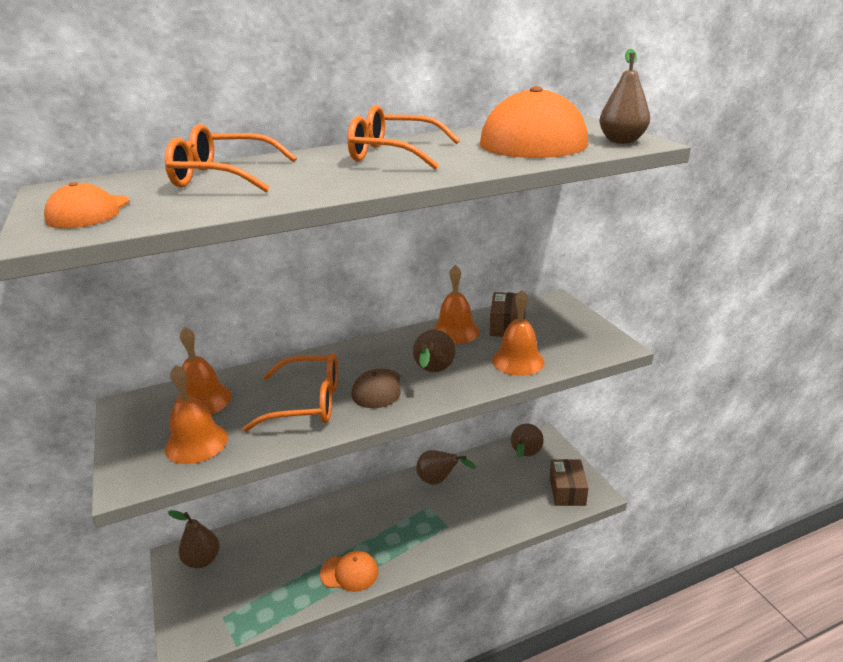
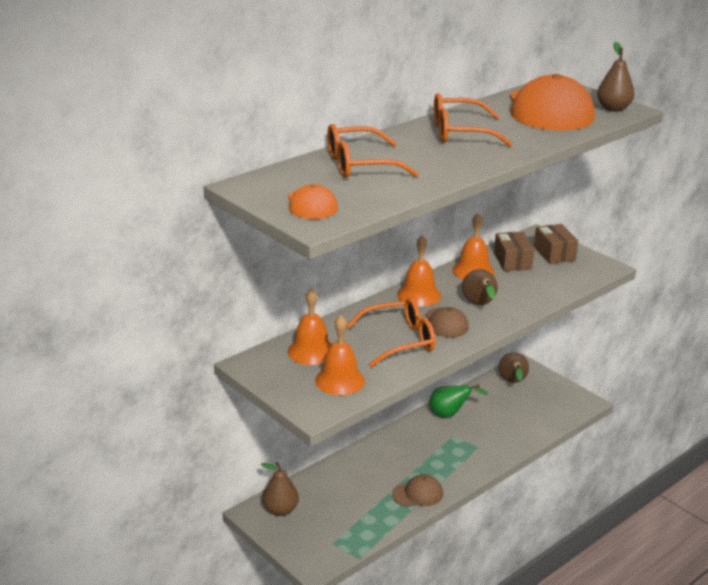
camera: 20 degrees left, 0 degrees up
(349, 573) = (417, 494): orange cap -> brown cap
(438, 481) = (449, 414): brown pear -> green pear
(518, 361) = (539, 288): orange bell -> orange bell (419, 295)
(567, 491) = (562, 404): brown box -> brown box (554, 253)

